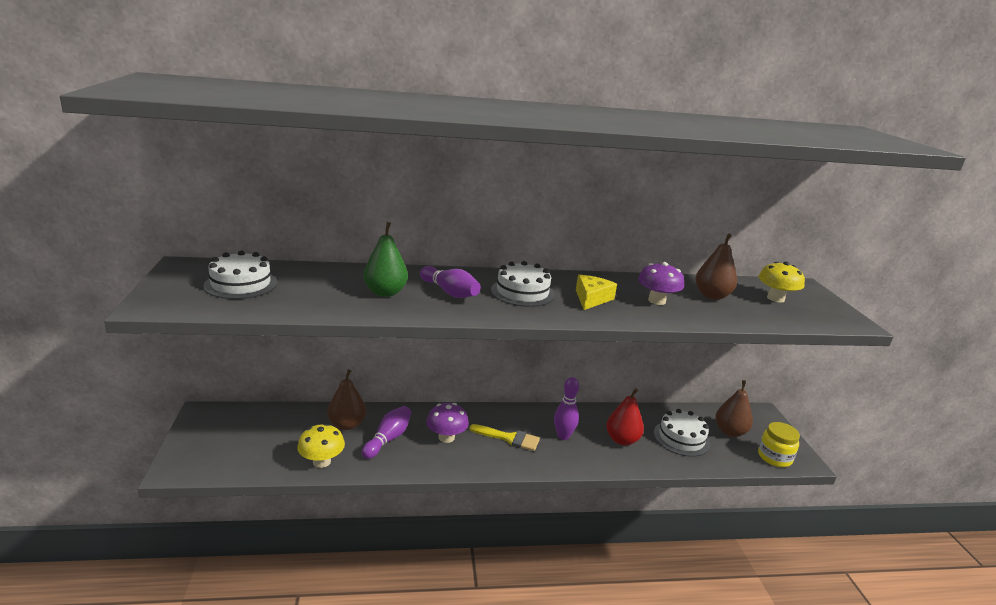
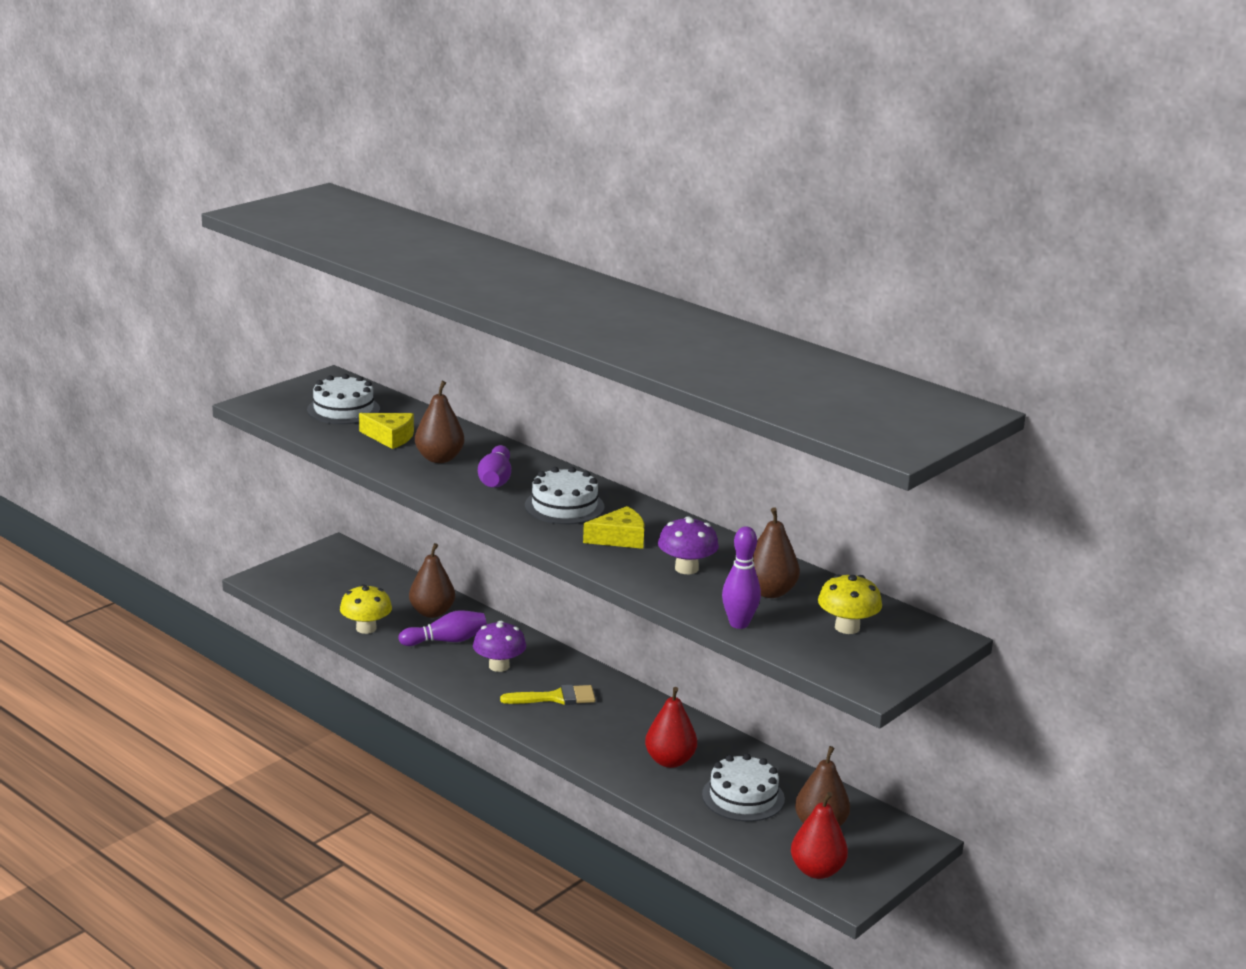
camera: 50 degrees right, 0 degrees up
(320, 291) = (390, 437): none -> yellow cheese
(385, 292) = (439, 458): green pear -> brown pear
(509, 438) = (555, 698): yellow brush -> yellow brush turned 75 degrees counterclockwise
(563, 436) = (614, 725): purple bowling pin -> purple bowling pin (739, 624)
(774, 457) = (817, 871): yellow jar -> red pear

